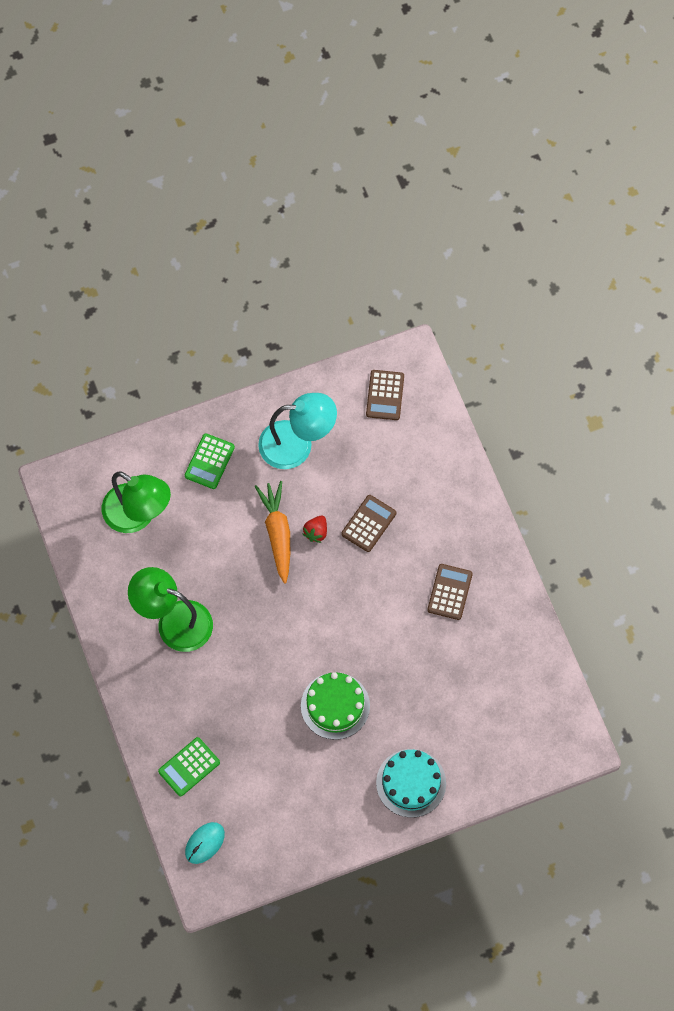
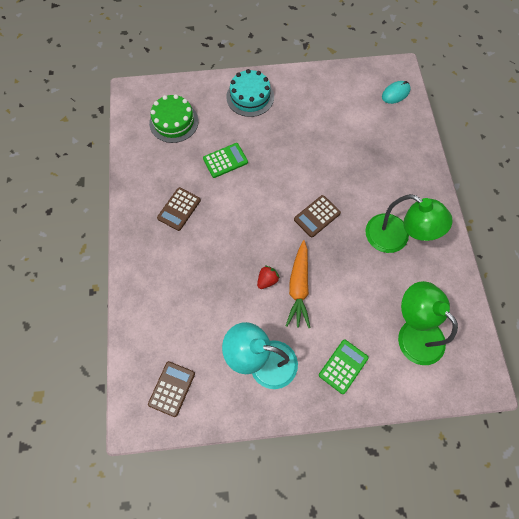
camera: 165 degrees left, 0 degrees up
(189, 767) = (399, 139): green calculator -> green calculator (225, 160)
(335, 706) = (287, 153): green cake -> green cake (174, 122)
(368, 523) = (223, 276): brown calculator -> brown calculator (317, 216)

